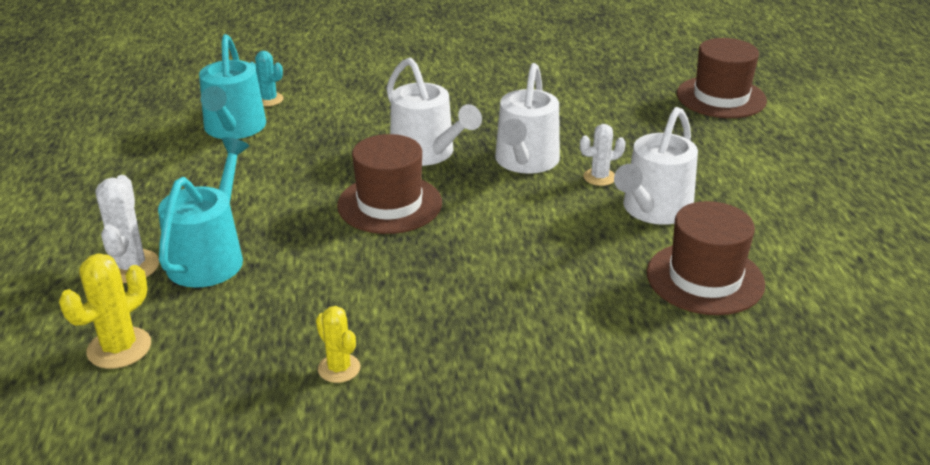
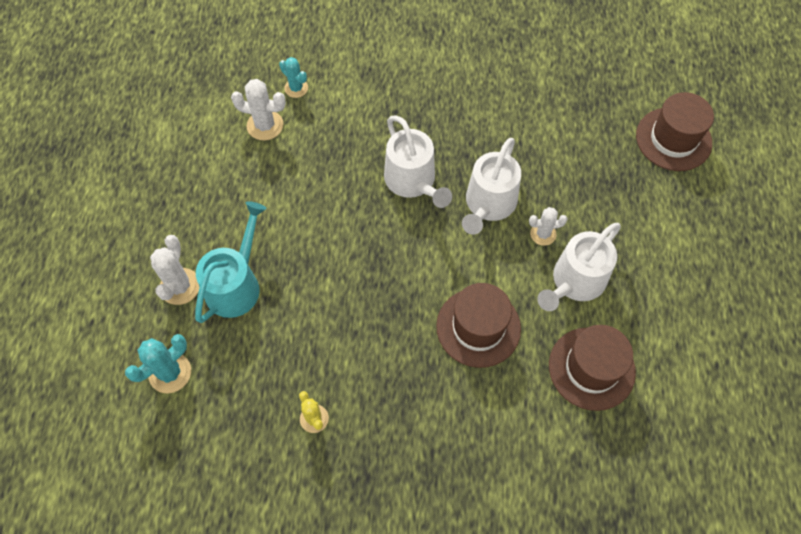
camera: 10 degrees right, 30 degrees up
(119, 348) = (170, 373): yellow cactus -> turquoise cactus
(233, 129) = (265, 125): turquoise watering can -> white cactus
(389, 204) = (374, 243): brown hat -> brown hat (478, 327)

